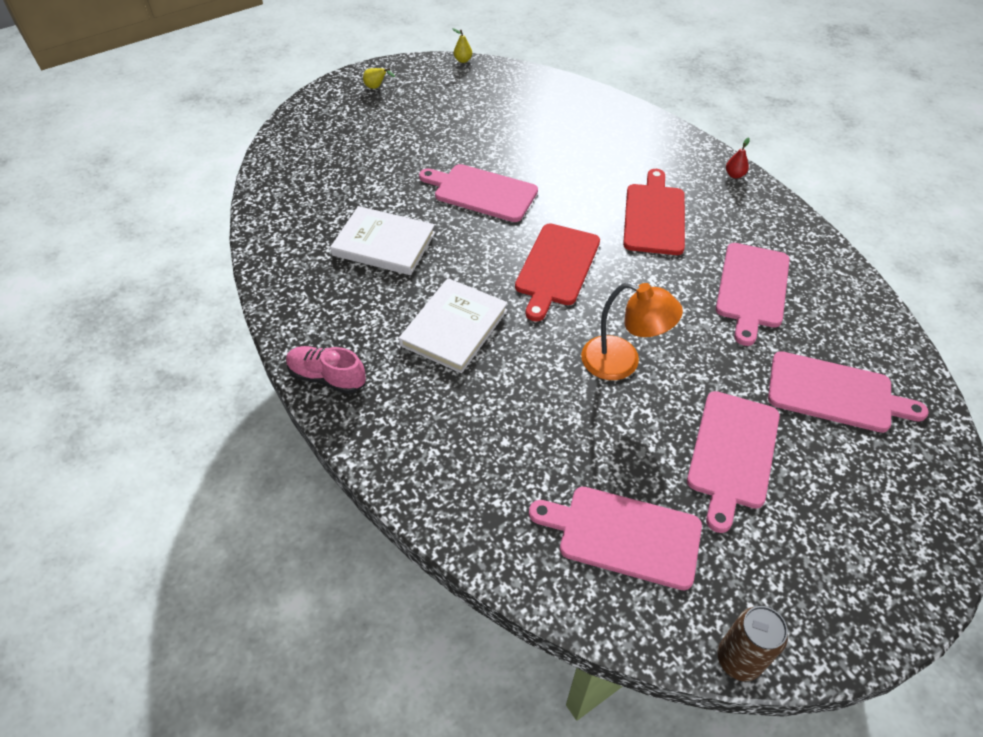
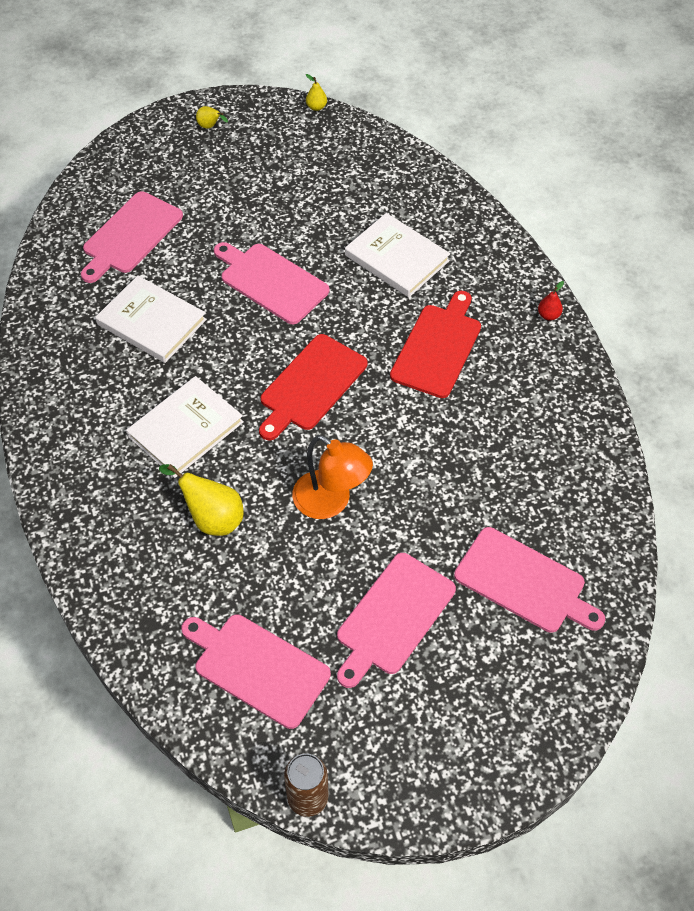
camera: 15 degrees right, 5 degrees up
(327, 377) = (51, 454): pink shoe -> none
(514, 401) = (212, 518): none -> yellow pear
(584, 155) = (397, 258): none -> white book
(752, 288) = (499, 452): pink cutting board -> pink cutting board (130, 235)

